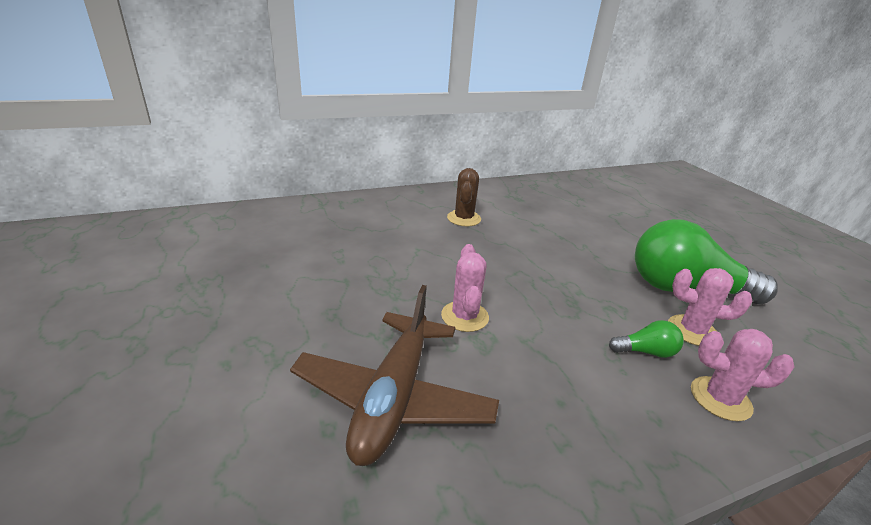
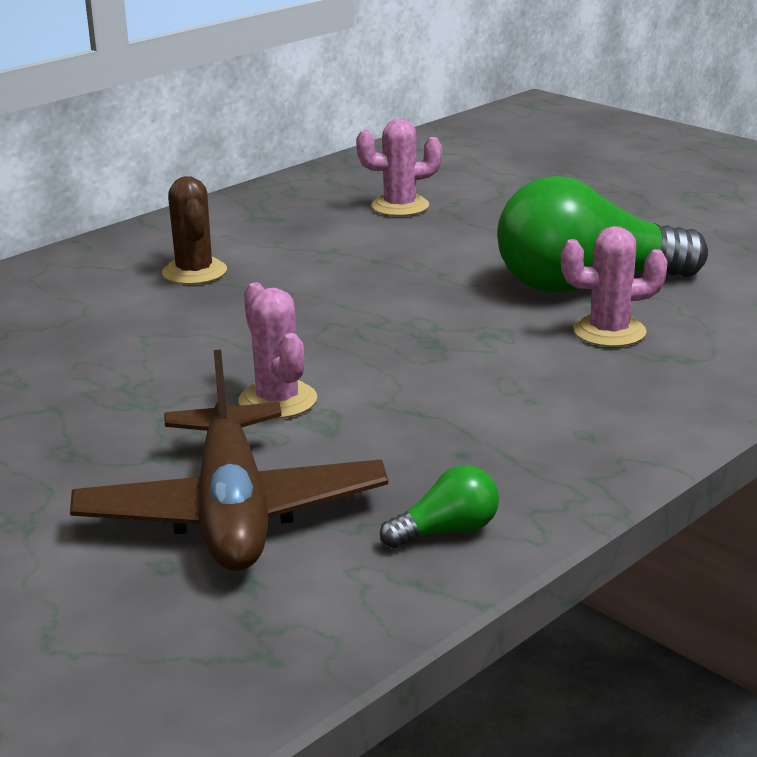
camera: 20 degrees left, 5 degrees down
(645, 351) = (553, 372): green light bulb -> green light bulb (446, 531)
(720, 398) = (660, 394): pink cactus -> pink cactus (400, 206)

